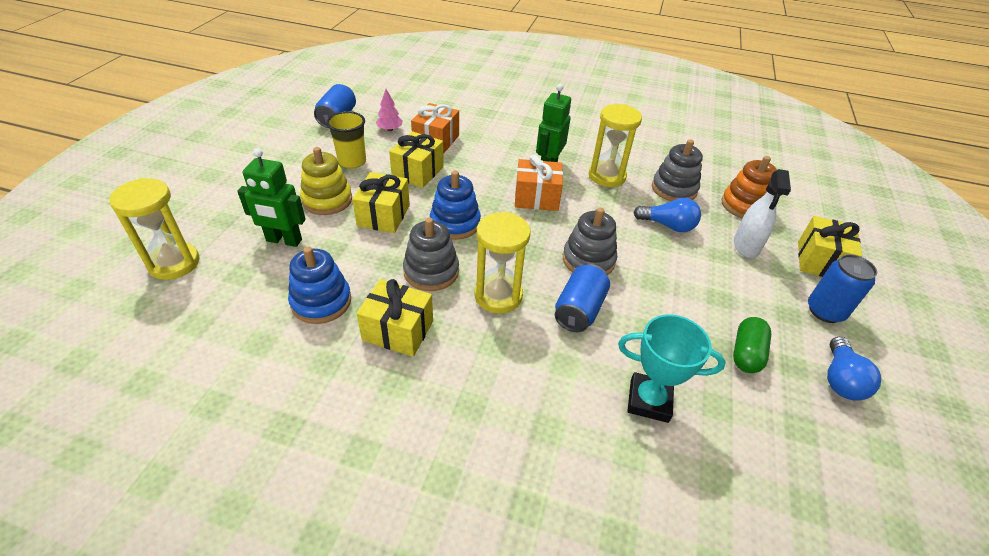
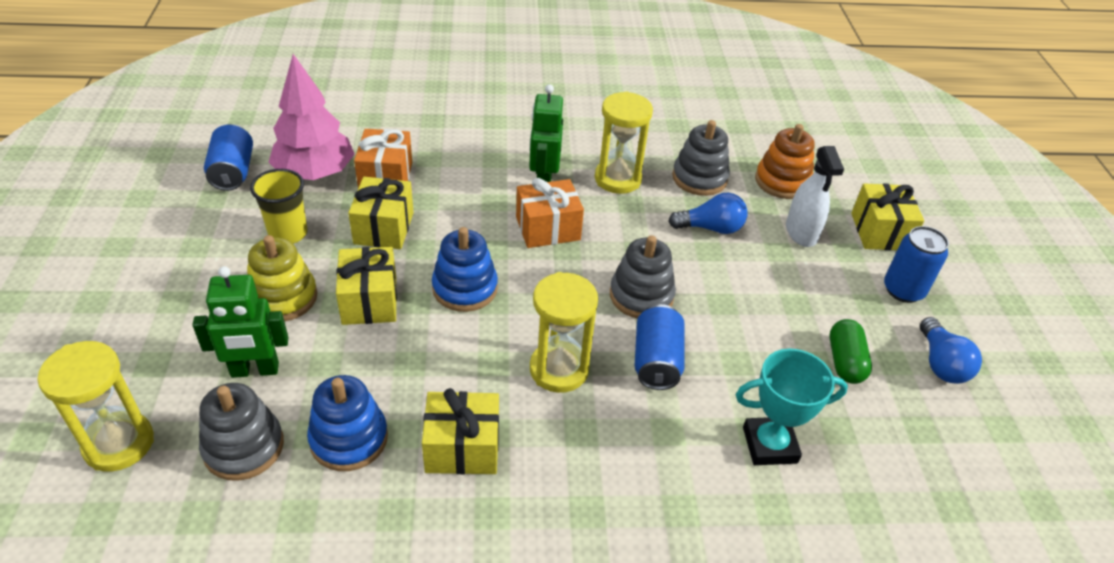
camera: 20 degrees left, 0 degrees up
(390, 129) = (315, 173): pink tree -> pink tree, size x2.21
(431, 271) = (466, 360): grey stacking toy -> grey stacking toy (243, 447)

